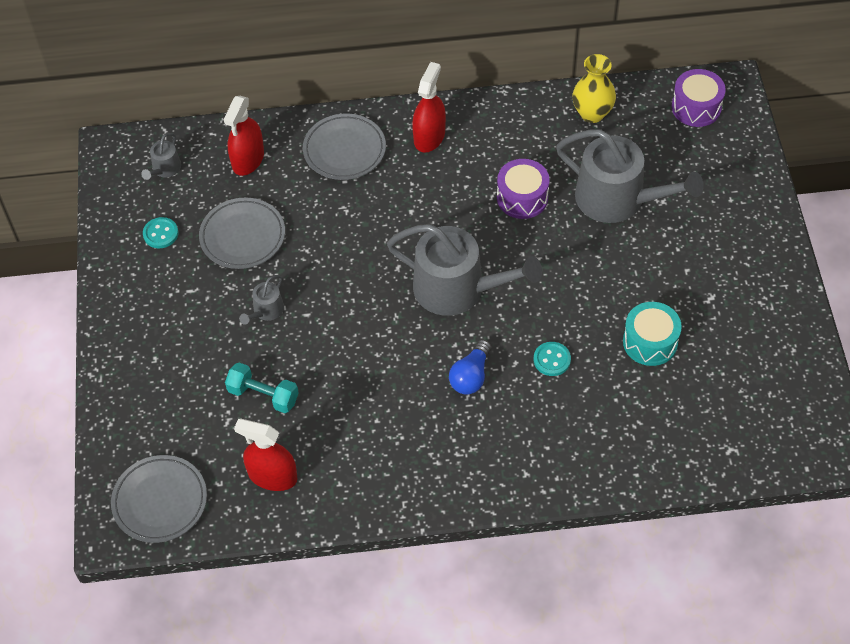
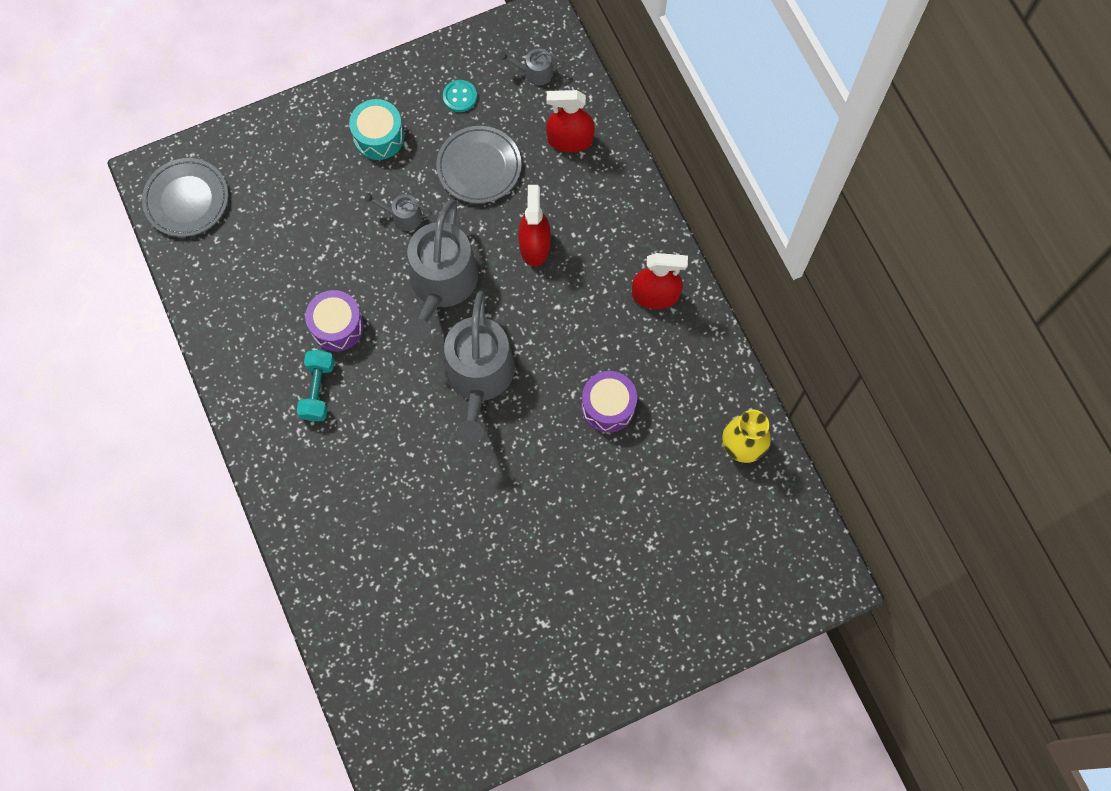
camera: 70 degrees right, 15 degrees up
(263, 395) = (313, 245): turquoise dumbbell -> turquoise dumbbell (318, 390)
(272, 476) = (234, 281): red spray bottle -> red spray bottle (534, 245)
(344, 150) = (611, 222): grey plate -> none
(471, 376) = (384, 418): blue light bulb -> none
(552, 360) = (424, 487): turquoise button -> none
(618, 199) = (638, 501): grey watering can -> grey watering can (441, 284)
(650, 342) = (471, 575): turquoise drum -> turquoise drum (379, 137)
(696, 107) = (789, 552): purple drum -> purple drum (337, 326)

